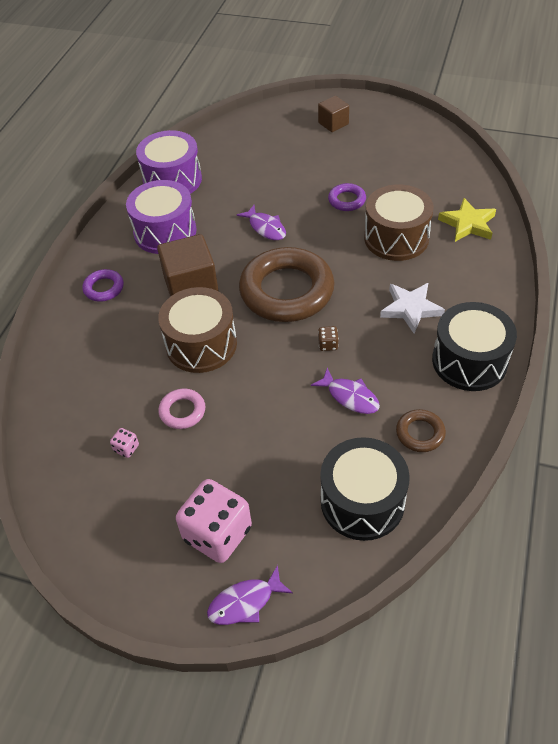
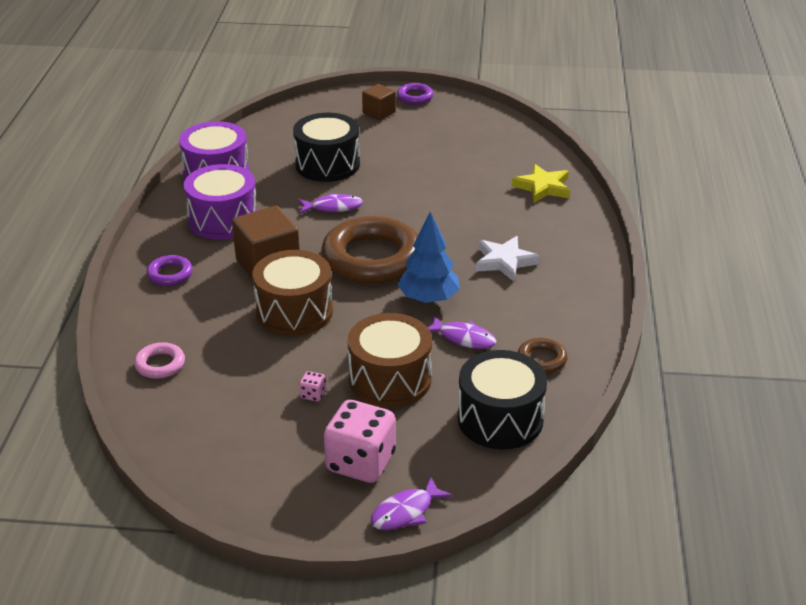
camera: 15 degrees left, 15 degrees down
(126, 448) = (241, 406): pink dice -> pink dice (313, 395)
(182, 411) = (292, 369): pink ring -> pink ring (160, 364)
(265, 228) = (333, 207): purple fish -> purple fish turned 45 degrees counterclockwise
(328, 344) = (428, 298): brown dice -> blue tree
(347, 200) = (413, 177): purple ring -> purple ring (415, 97)
(396, 238) = (473, 205): brown drum -> brown drum (390, 379)
(469, 361) = (574, 298): black drum -> black drum (327, 164)

